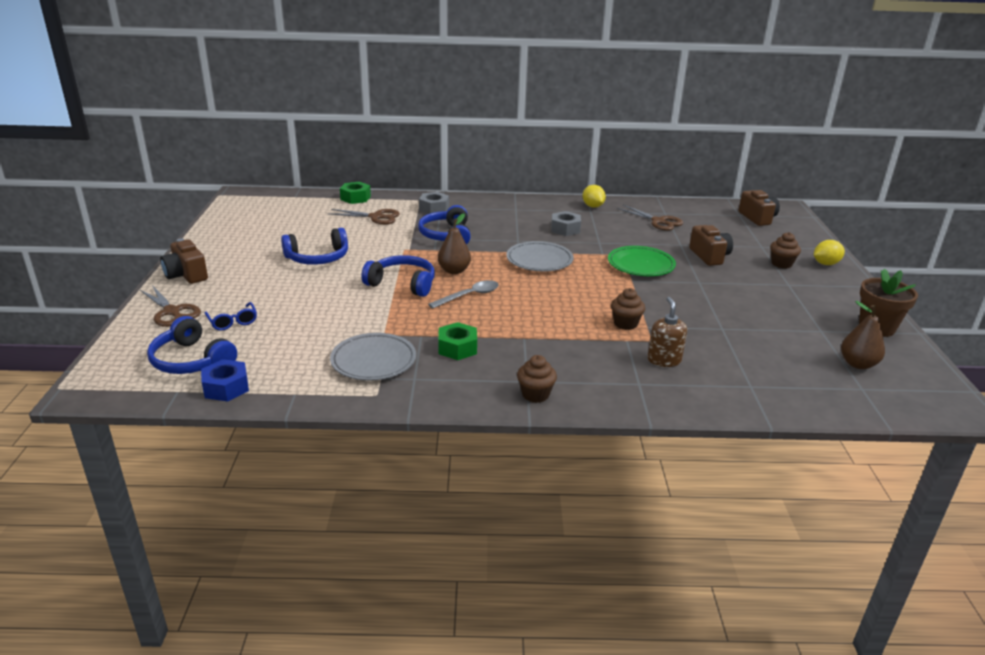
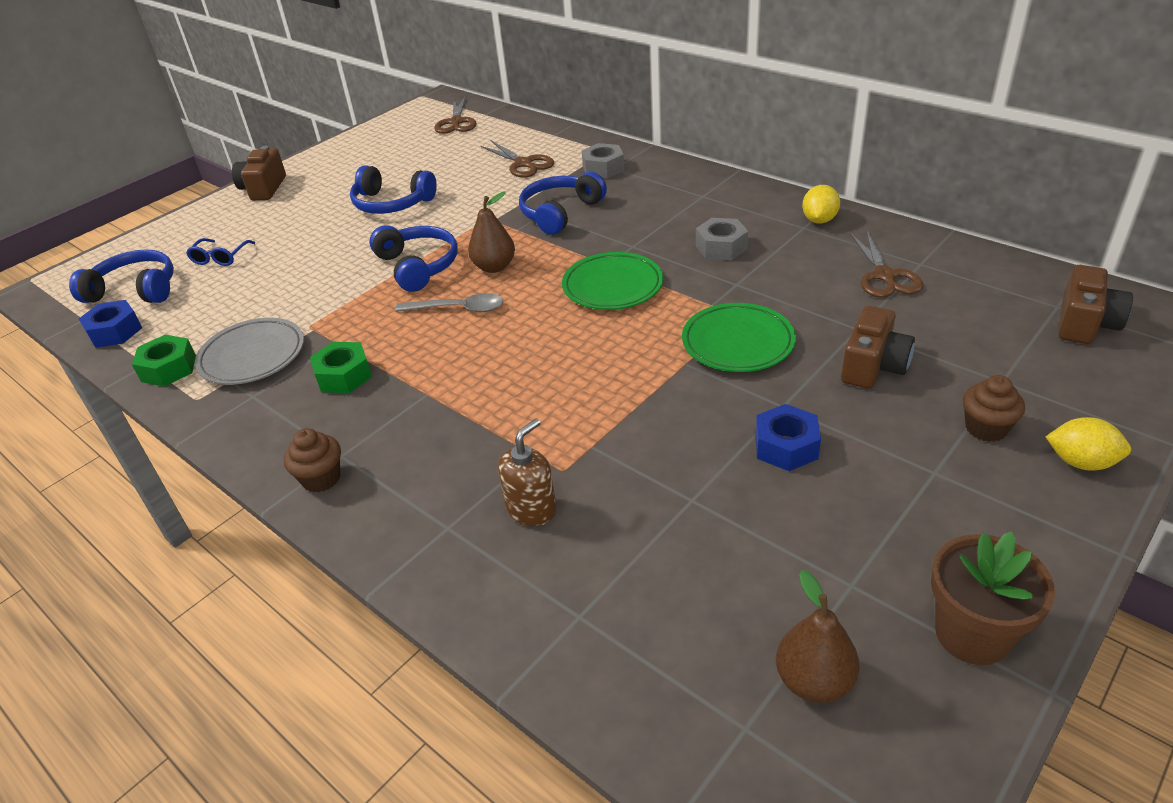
camera: 45 degrees right, 10 degrees up
(172, 312) = (197, 228): brown scissors -> brown scissors (456, 122)
(191, 361) = (135, 290): blue headphones -> blue headphones turned 105 degrees clockwise
(355, 198) = (540, 131): green nut -> green nut (169, 368)
(539, 260) = (612, 286): grey plate -> green plate
(625, 324) = (571, 428): brown cupcake -> none
(725, 296) = (786, 446): none -> blue nut

